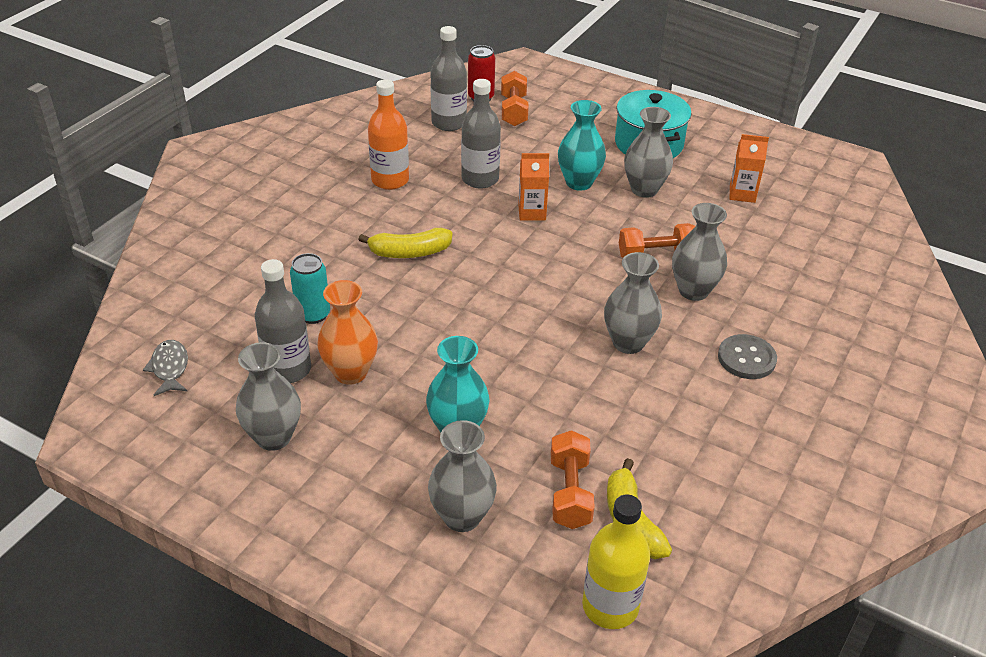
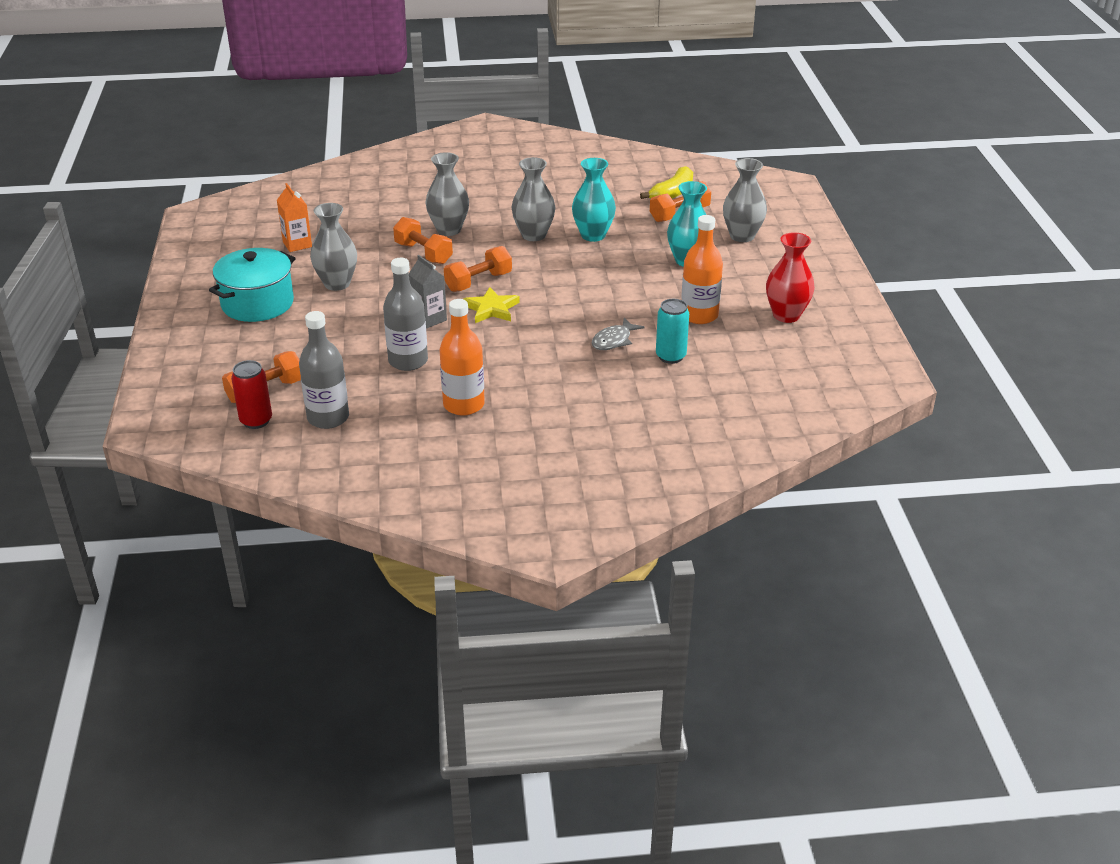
camera: 125 degrees left, 5 degrees down
(170, 368) = (801, 385): grey fish -> grey fish (613, 340)
(273, 437) = (786, 315): grey vase -> red vase
(288, 369) = (731, 339): grey bottle -> none
(350, 373) = (699, 315): orange vase -> orange bottle
(409, 252) = (549, 350): yellow banana -> none
(511, 251) = (491, 309): none -> yellow star
(532, 213) = (429, 319): orange carton -> grey carton
(567, 264) = (478, 282): none -> orange dumbbell
(579, 182) = (359, 314): turquoise vase -> turquoise vase (593, 235)
(610, 606) = (730, 184): yellow bottle -> none
(746, 358) = (496, 197): grey button -> none

